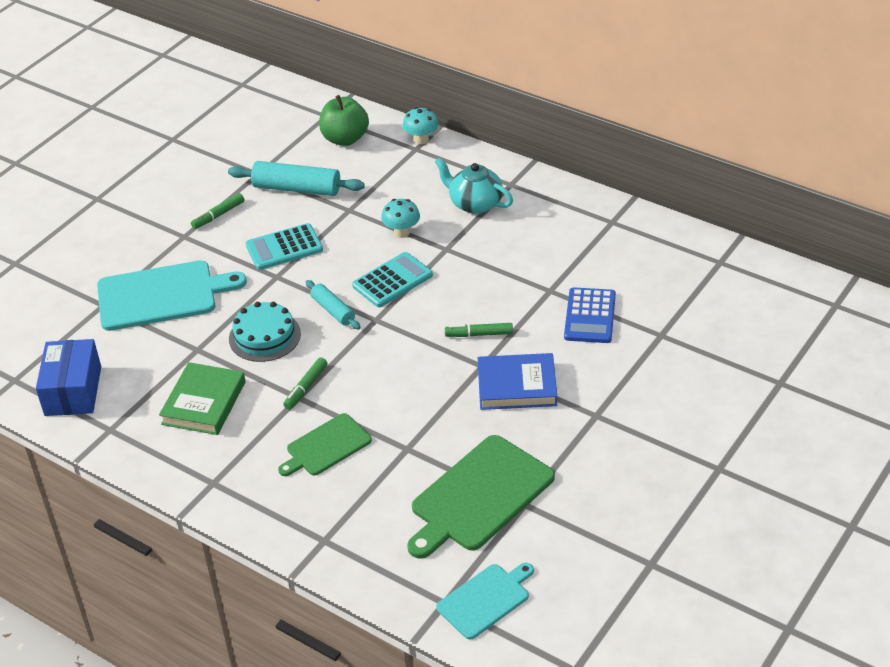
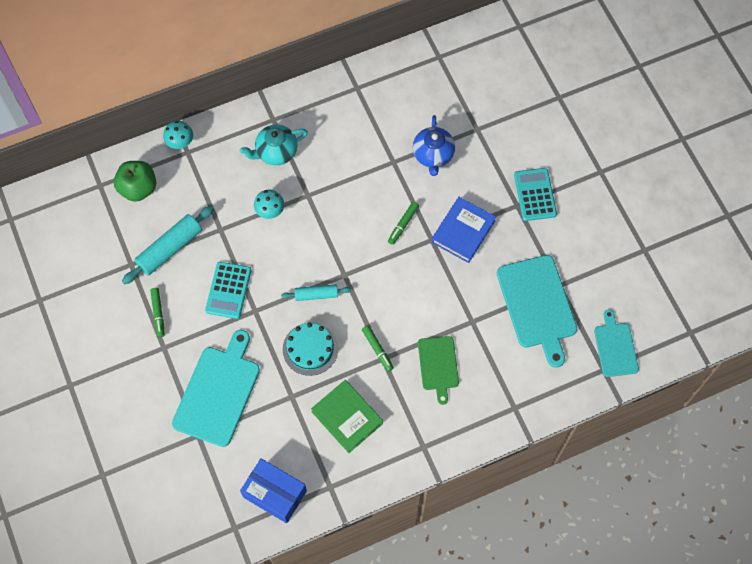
camera: 60 degrees left, 25 degrees up
(392, 280) = (314, 244): turquoise calculator -> turquoise calculator (535, 195)
(479, 496) = (537, 305): green cutting board -> turquoise cutting board
(590, 316) = (433, 155): blue calculator -> blue teapot

